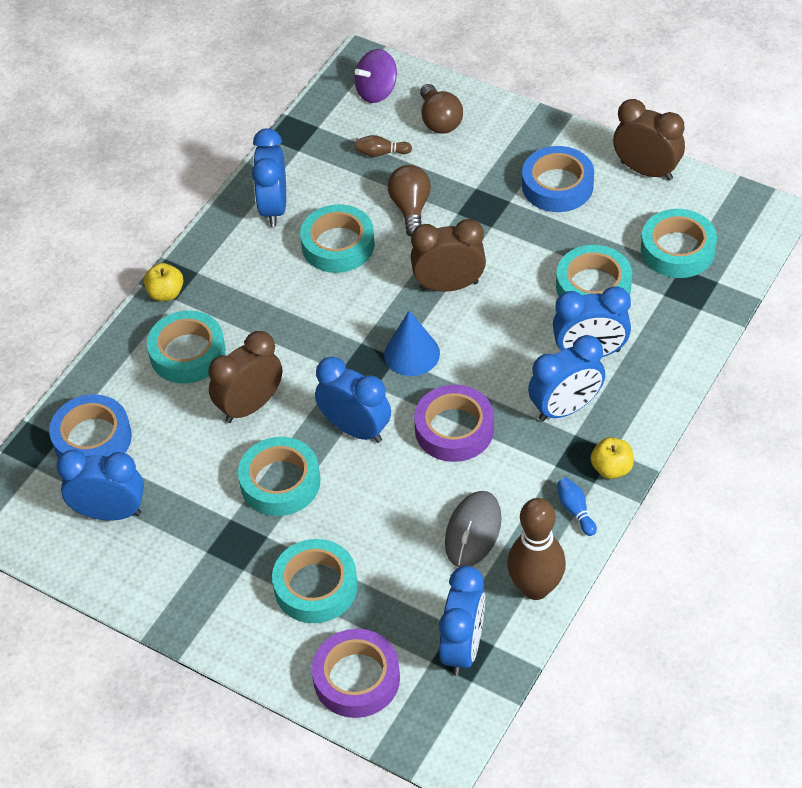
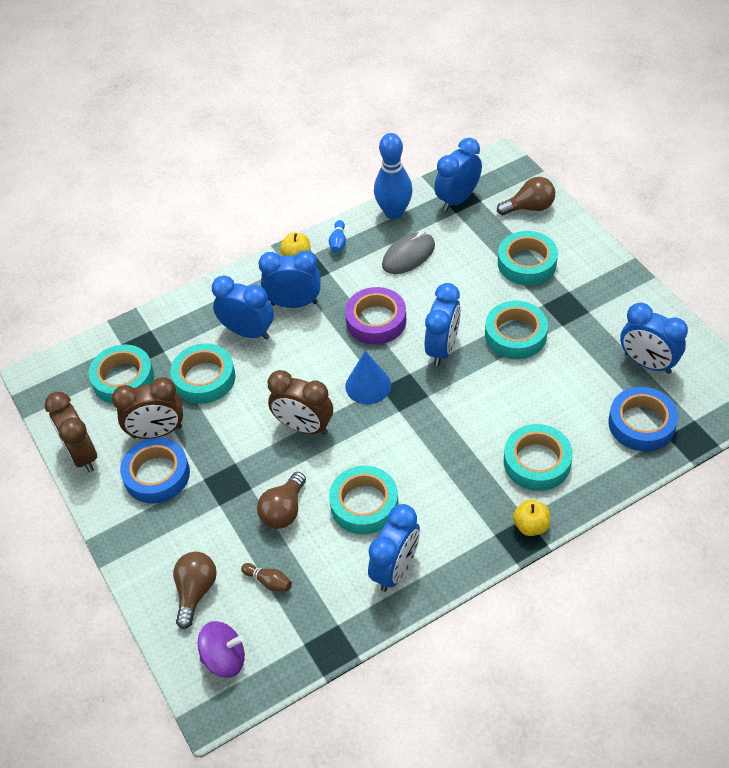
camera: 150 degrees left, 0 degrees up
(250, 406) = (509, 397): brown clock -> brown clock (157, 432)
(355, 429) = (442, 348): blue clock -> blue clock turned 135 degrees counterclockwise
(356, 678) = (529, 207): purple tape -> brown light bulb
(535, 588) = (394, 212): brown bowling pin -> blue bowling pin

